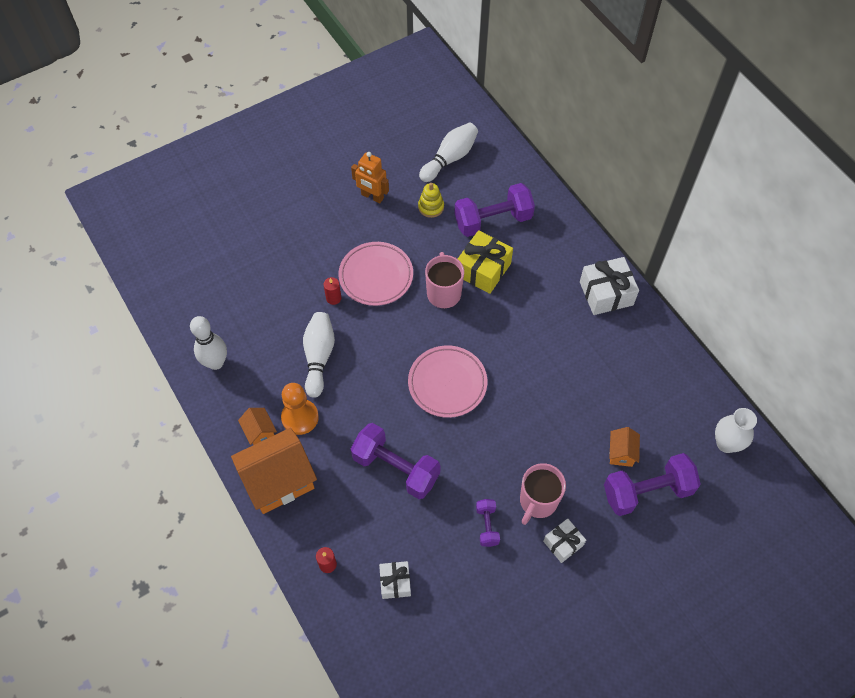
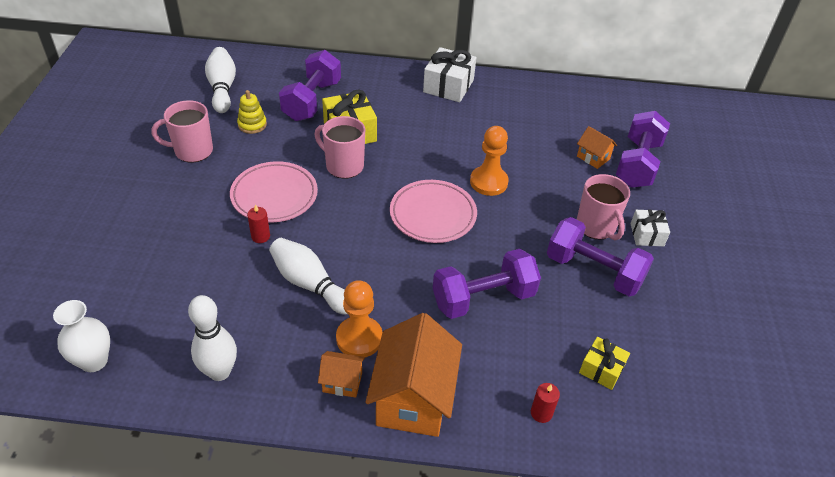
camera: 55 degrees left, 15 degrees down
(372, 196) = (192, 151): orange robot -> pink mug
(395, 582) = (601, 369): white gift -> yellow gift
(487, 526) = (594, 271): purple dumbbell -> purple dumbbell, size x2.00
(517, 397) = (488, 182): none -> orange pawn
(726, 443) = (630, 105): white vase -> white vase (94, 361)

